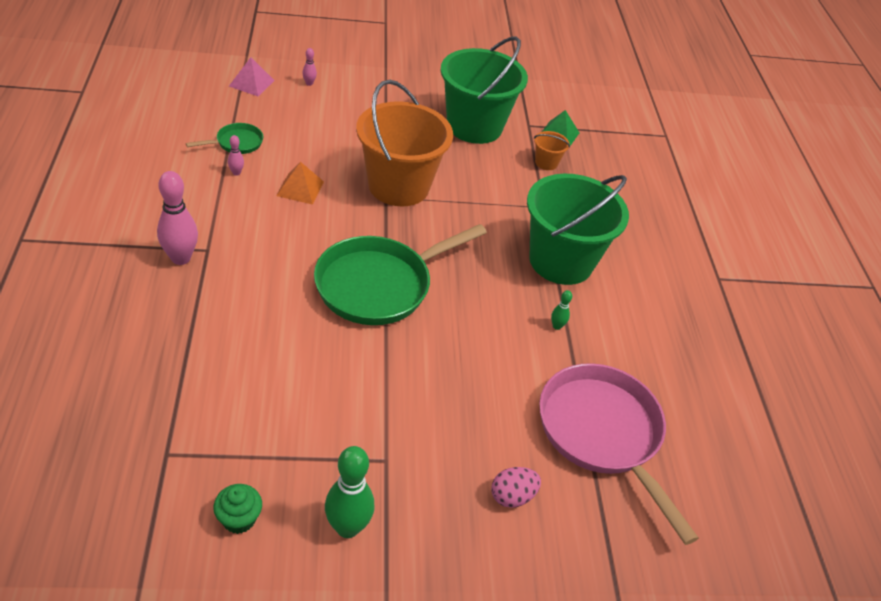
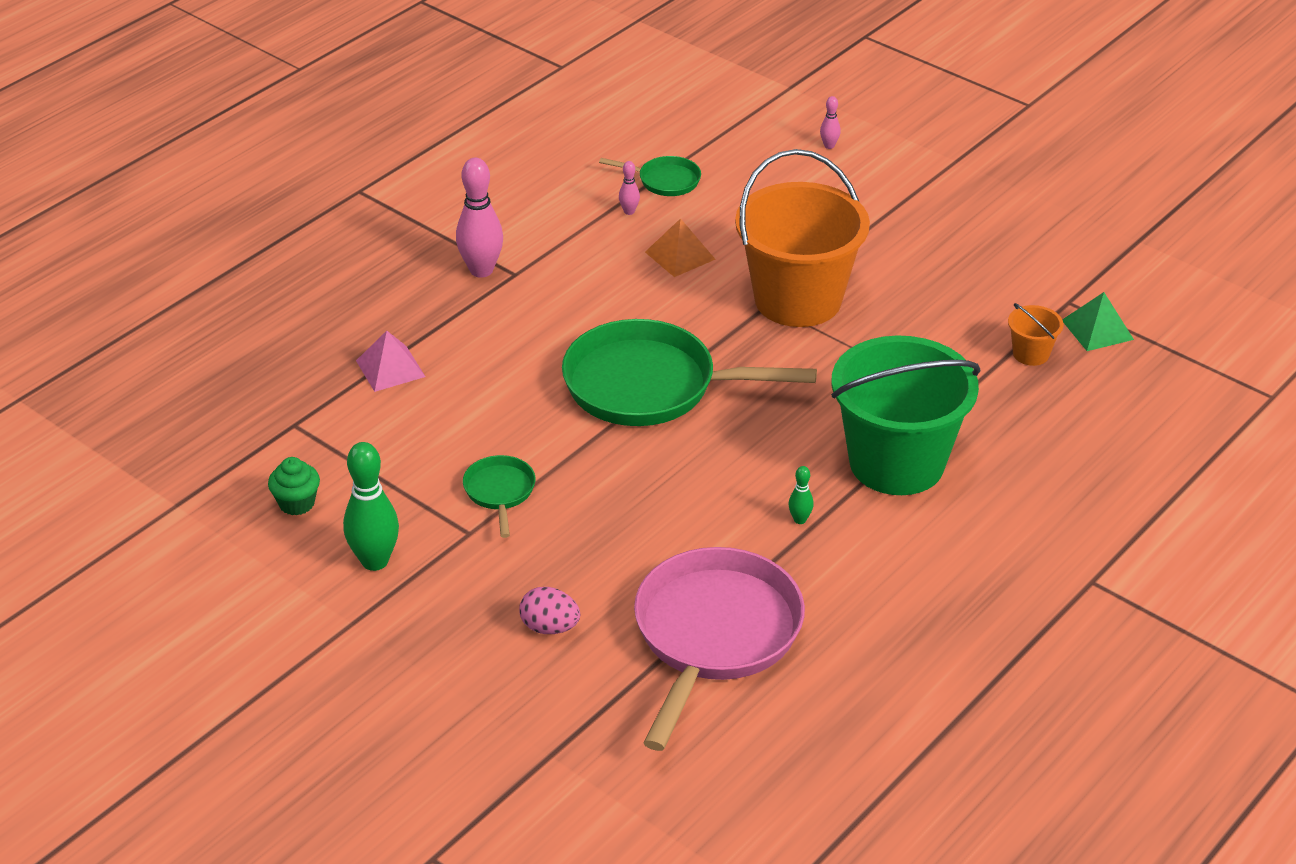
camera: 50 degrees right, 5 degrees down
(251, 83) = (758, 121): pink pyramid -> pink pyramid (390, 368)
(372, 416) = (500, 492): none -> green pan
(474, 126) = (986, 274): green bucket -> none

